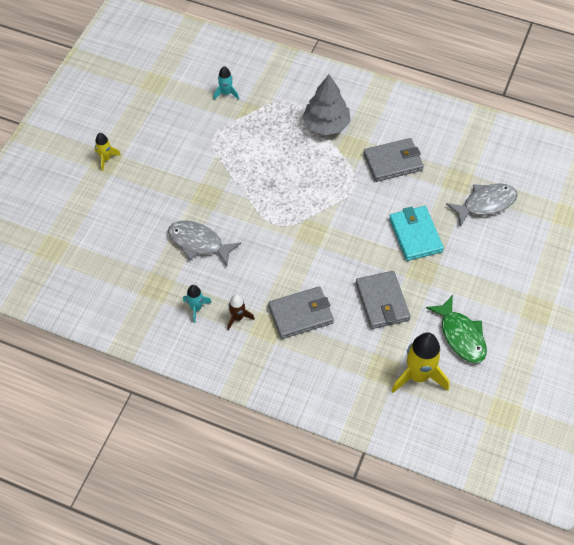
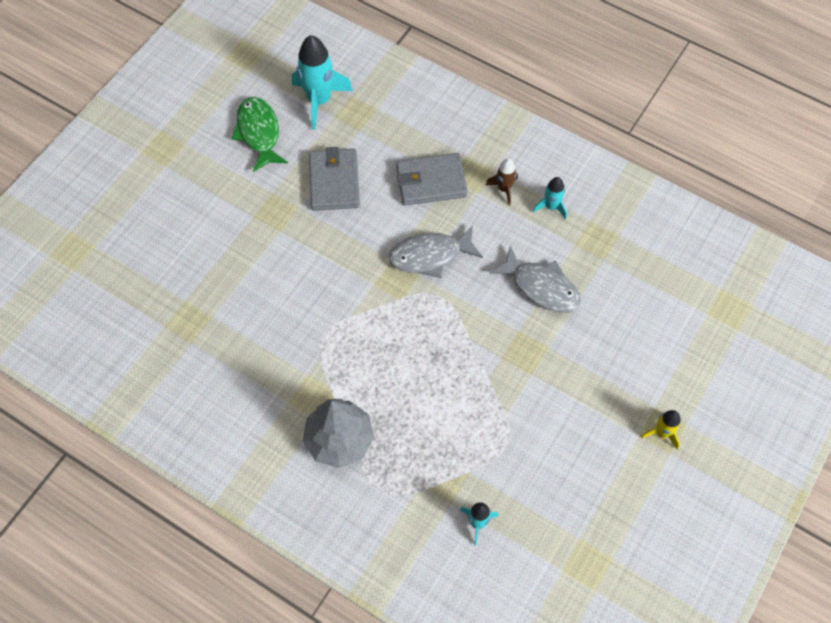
camera: 170 degrees left, 5 degrees up
(393, 162) = (264, 362): grey wallet -> none
(415, 235) = (269, 255): turquoise wallet -> none
(418, 376) = (319, 100): yellow rocket -> turquoise rocket
(485, 204) = (165, 282): grey fish -> grey fish (430, 256)

